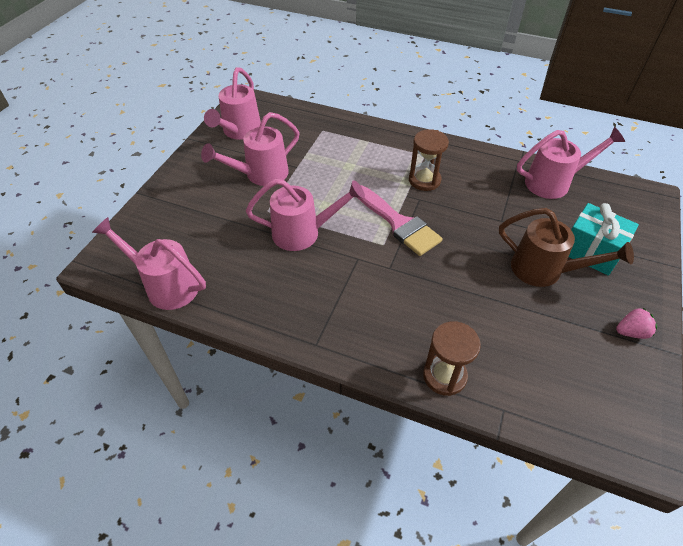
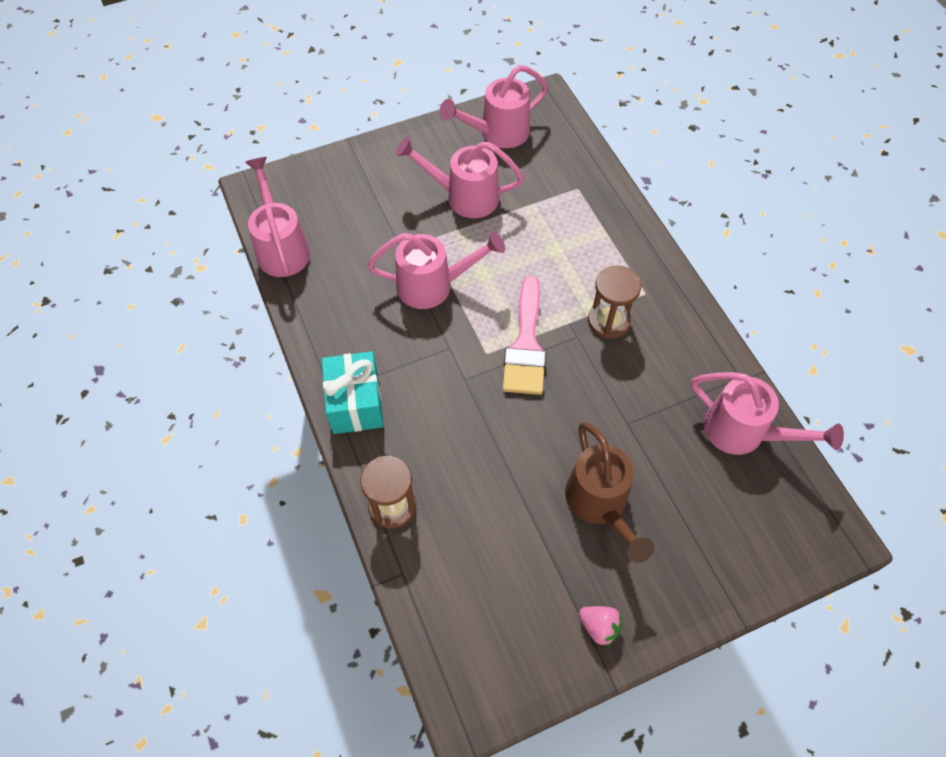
camera: 45 degrees right, 10 degrees up
(303, 233) = (433, 285): pink watering can -> pink watering can turned 45 degrees counterclockwise
(590, 251) = (674, 529): turquoise gift -> turquoise gift (356, 403)

